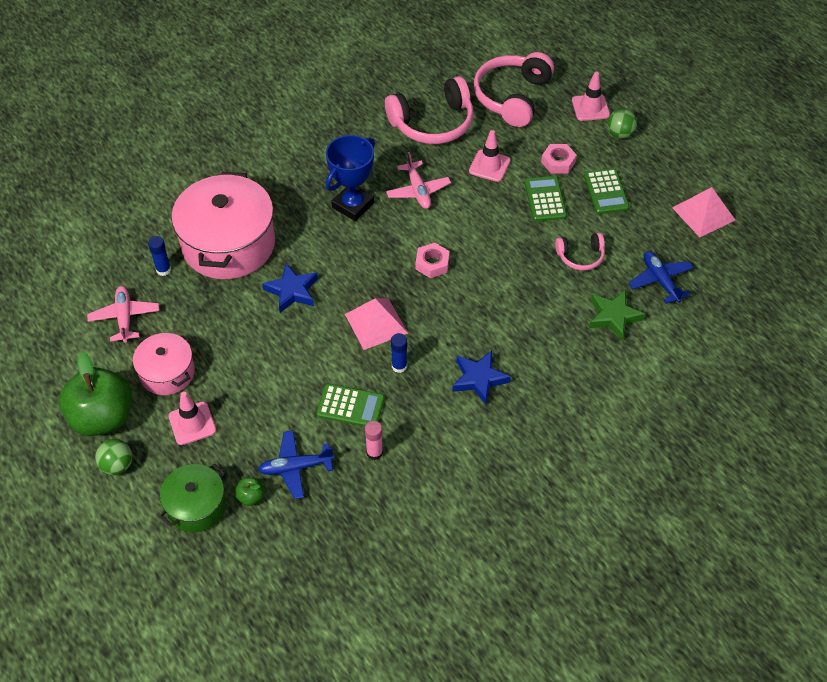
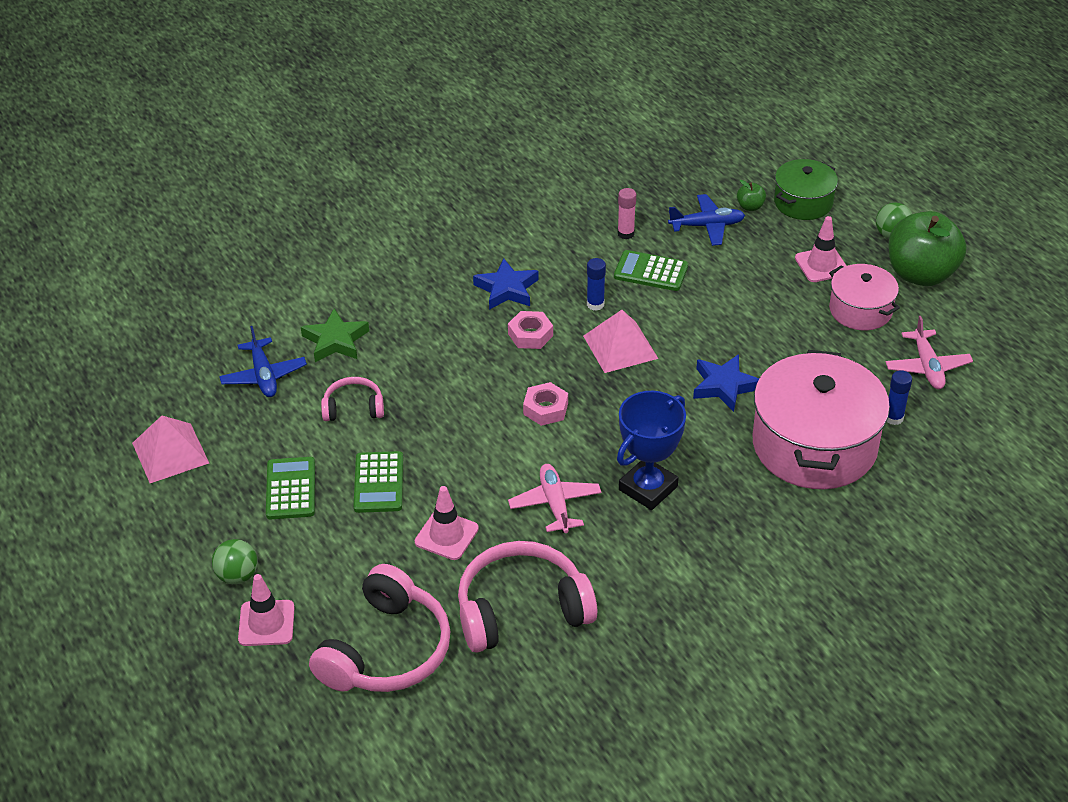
camera: 175 degrees left, 10 degrees down
(558, 162) = (344, 536): pink nut -> pink nut (530, 335)

